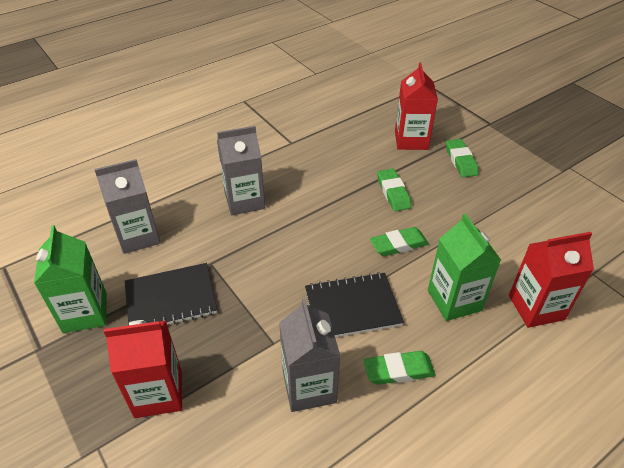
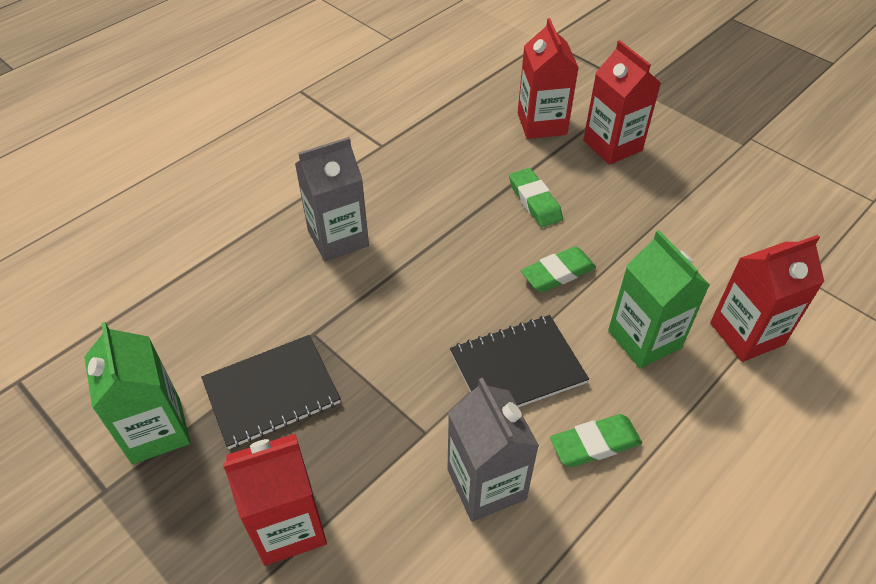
camera: 10 degrees left, 5 degrees up
(138, 236) = (202, 309): grey carton -> none
(460, 161) = (612, 145): green eraser -> red carton

